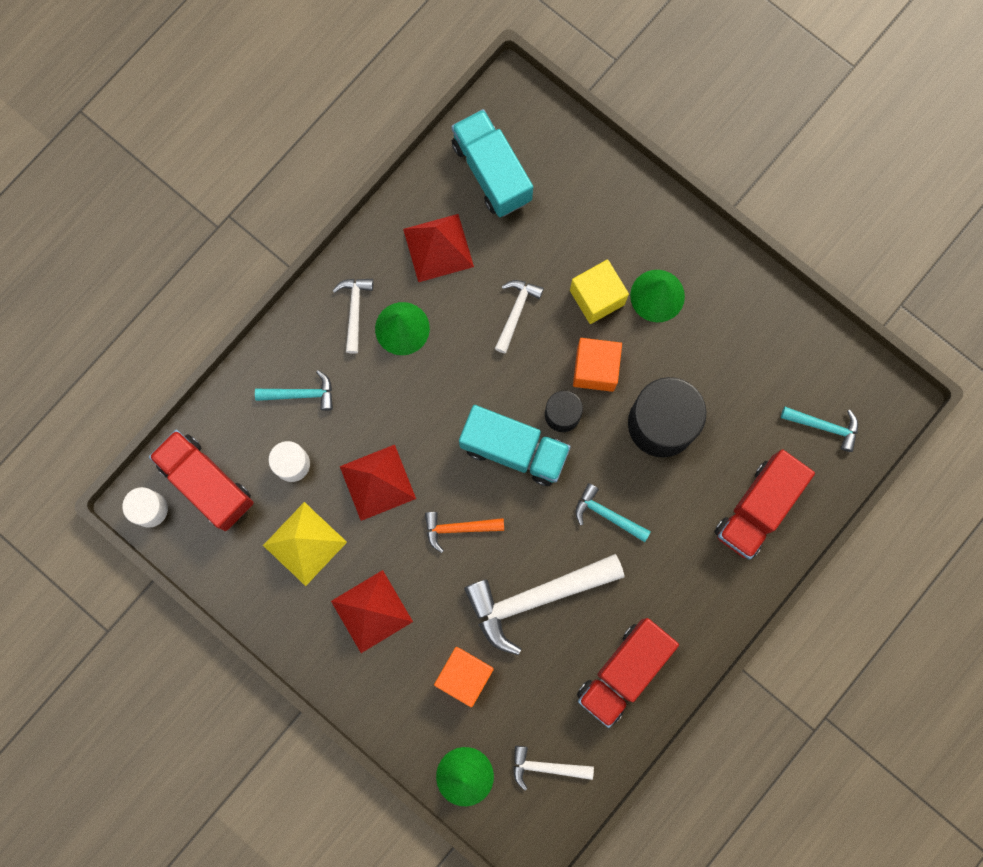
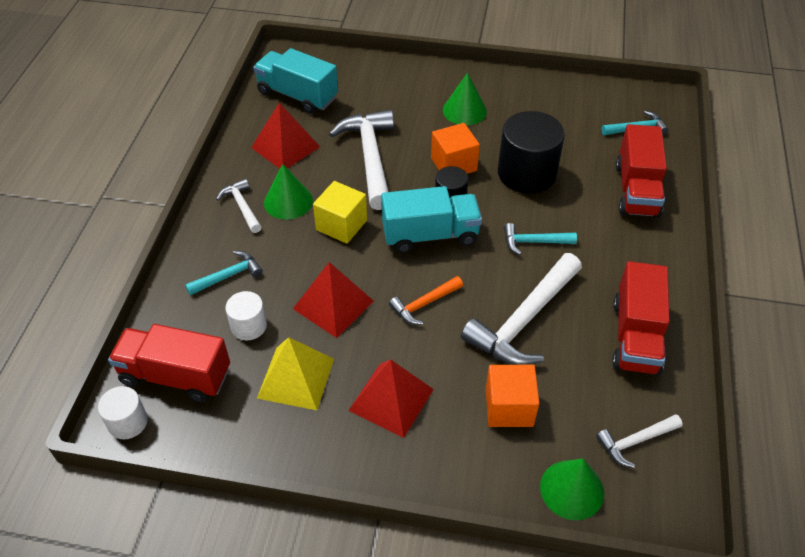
camera: 30 degrees left, 30 degrees down
(516, 312) = (370, 158): white hammer -> white hammer, size x1.95
(597, 297) = (423, 127): yellow cube -> yellow cube (341, 225)

